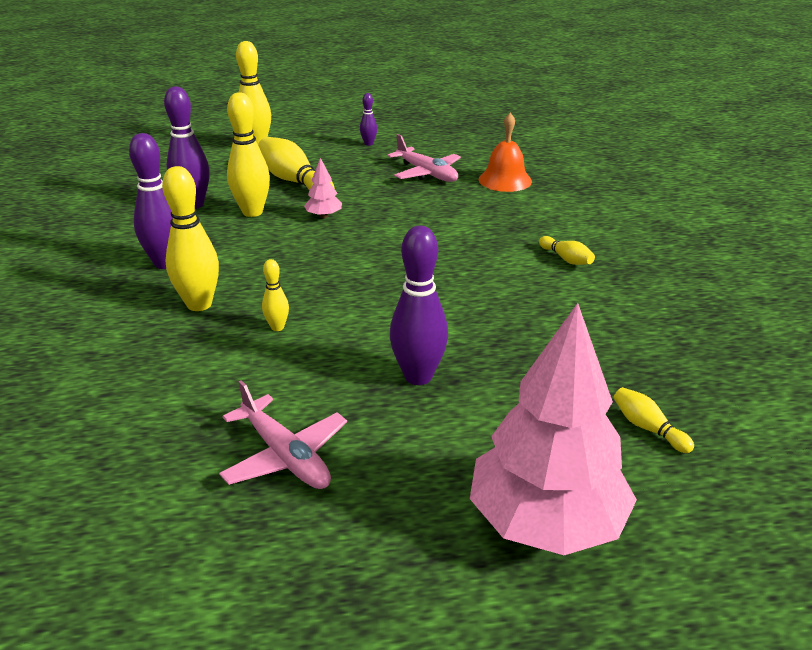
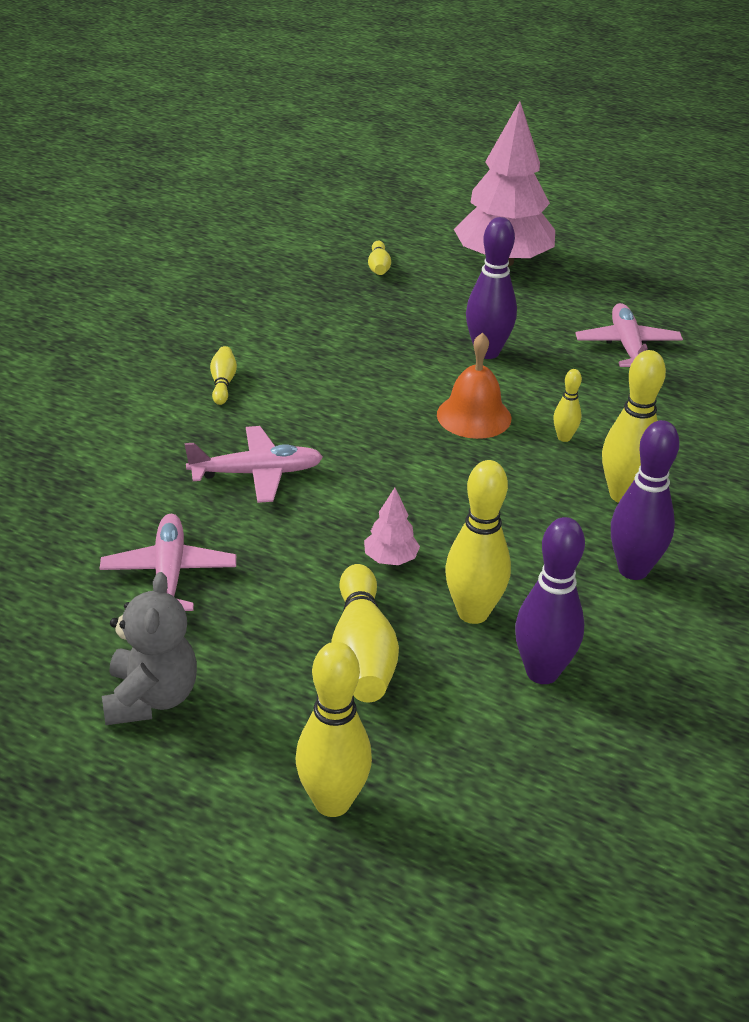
camera: 145 degrees left, 5 degrees up
(368, 144) = (150, 698): purple bowling pin -> grey teddy bear
(456, 223) = (256, 473): none -> pink plane
(505, 180) = (97, 510): orange bell -> orange bell (474, 416)

